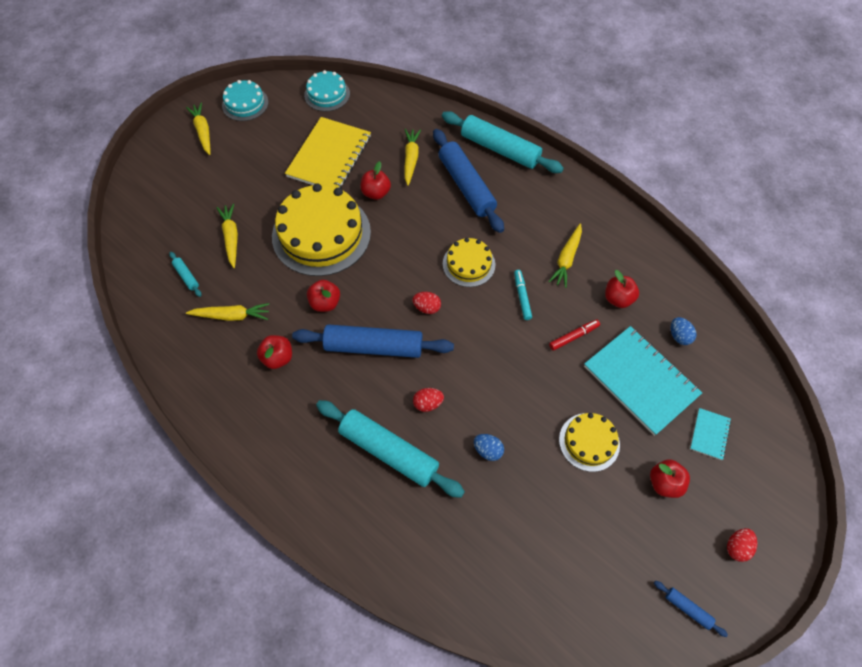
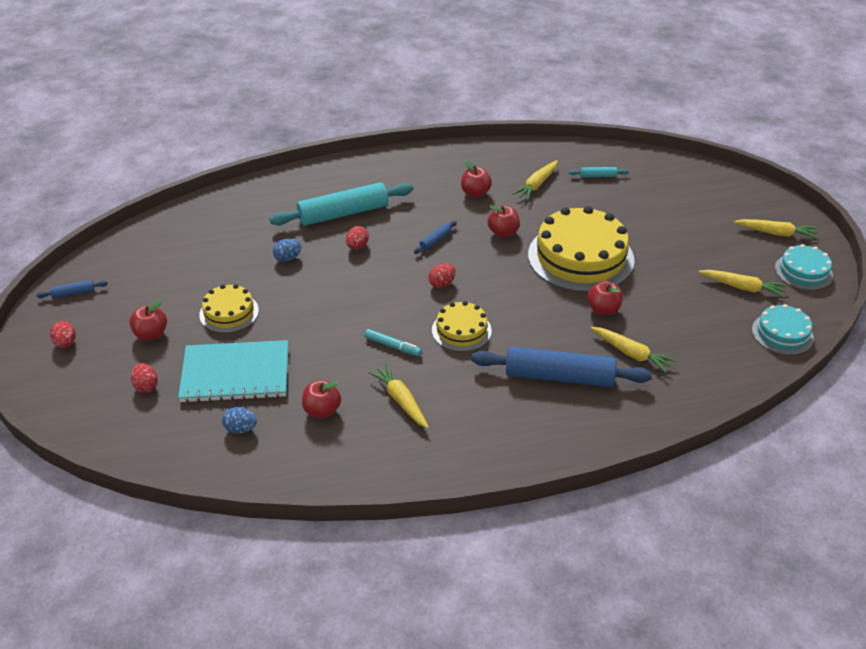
camera: 125 degrees right, 20 degrees down
(231, 237) = (621, 208): yellow carrot -> yellow carrot (742, 287)
(329, 156) = (679, 299): yellow notebook -> none
(374, 347) = (435, 241): blue rolling pin -> blue rolling pin, size x0.42
(500, 149) = (591, 431): turquoise rolling pin -> none
(573, 336) = (320, 357): red marker -> none
(709, 434) = (146, 386): turquoise notebook -> red egg

